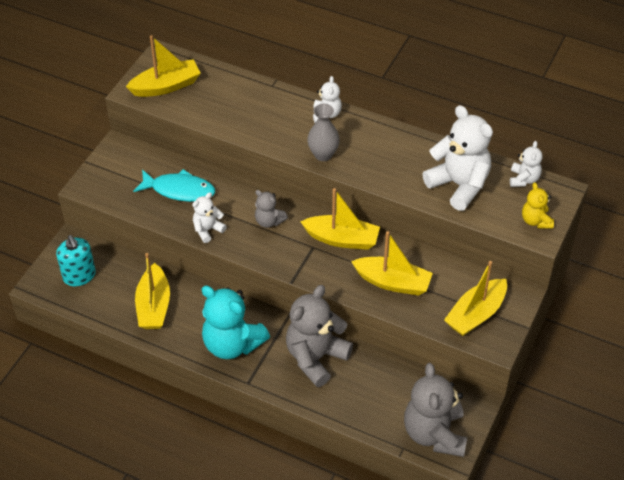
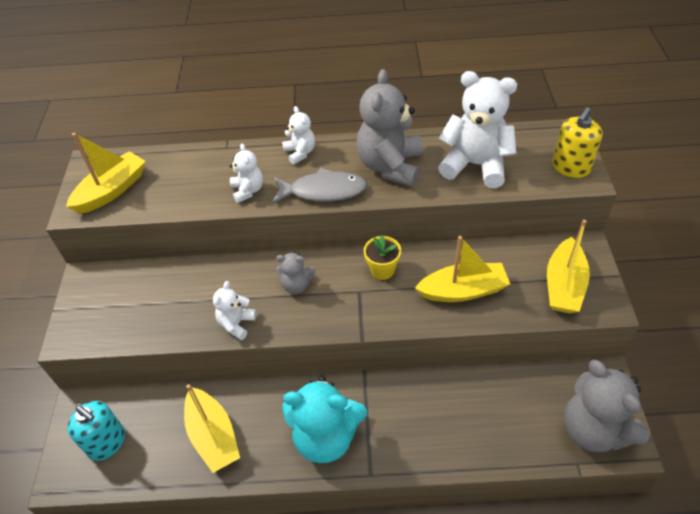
camera: 25 degrees left, 0 degrees up
(179, 190) = (180, 295): turquoise fish -> none
(316, 357) = (422, 407): grey teddy bear -> grey teddy bear (390, 166)
(323, 154) = (323, 191): grey vase -> grey fish
(342, 239) = (382, 270): yellow boat -> yellow flower pot
(524, 179) = (528, 136): white teddy bear -> white teddy bear (248, 190)
(536, 221) = (570, 167): yellow teddy bear -> yellow soap dispenser

